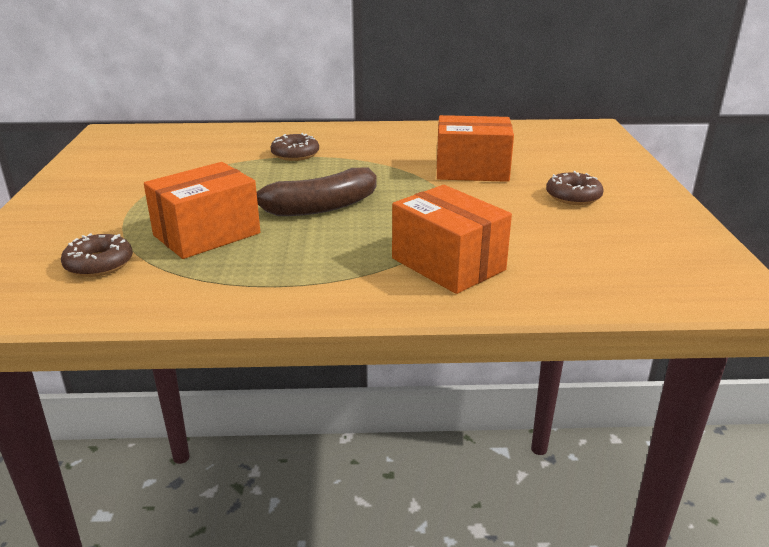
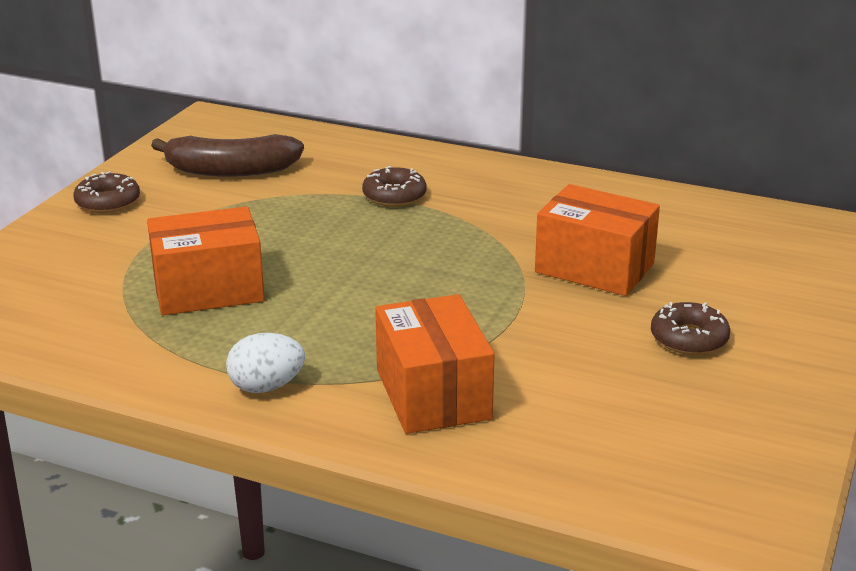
camera: 25 degrees right, 0 degrees up
(99, 264) = (80, 301): brown donut -> brown donut (108, 202)
(317, 288) = (266, 387): none -> white egg
(318, 207) = (356, 282): brown banana -> brown banana (230, 171)

